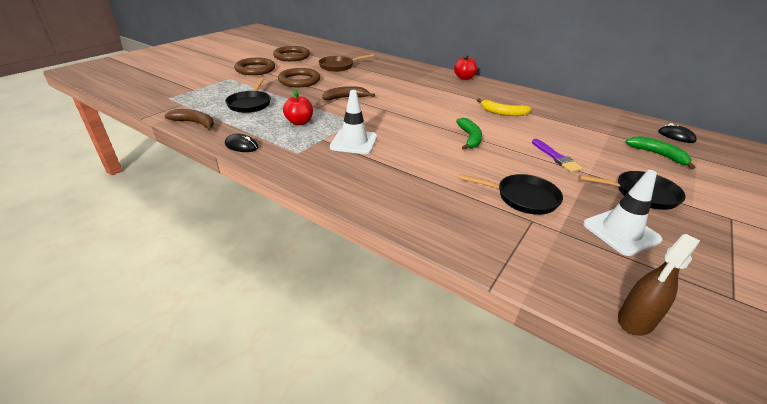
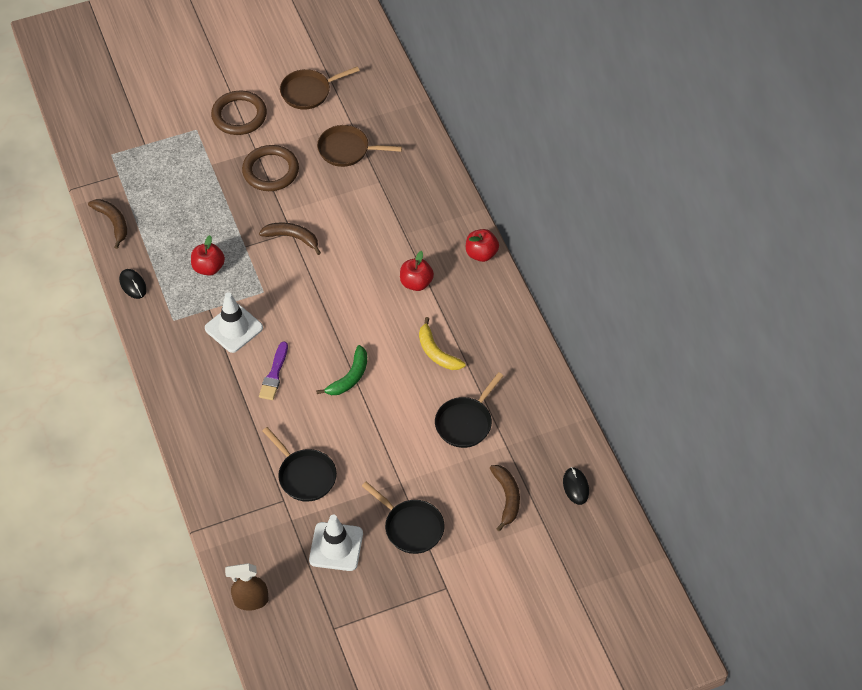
camera: 35 degrees right, 20 degrees up
(250, 104) = (184, 205): black pan -> black pan (465, 422)
(292, 56) = (309, 92): brown ring -> brown pan
(447, 94) = (416, 283): none -> red apple
(556, 157) = (399, 447): purple brush -> purple brush (274, 374)
(658, 155) = (507, 498): green banana -> brown banana

